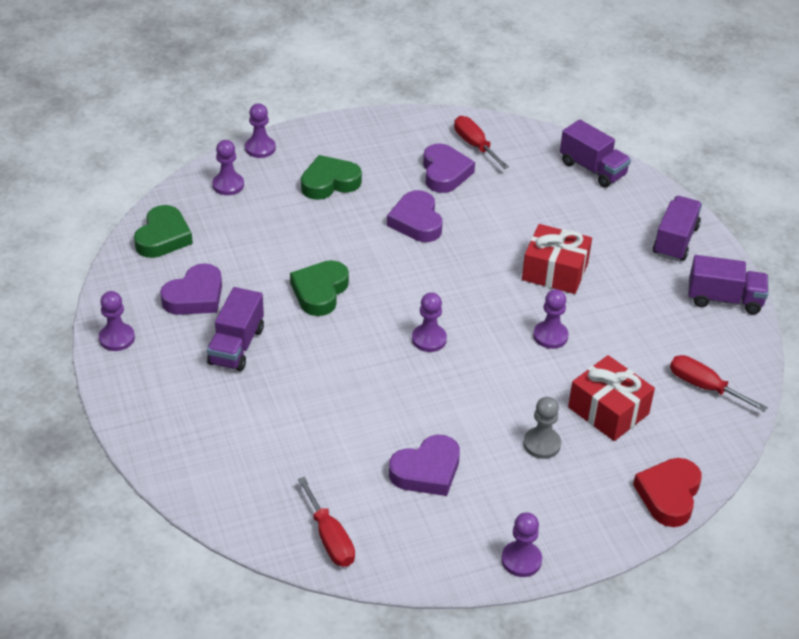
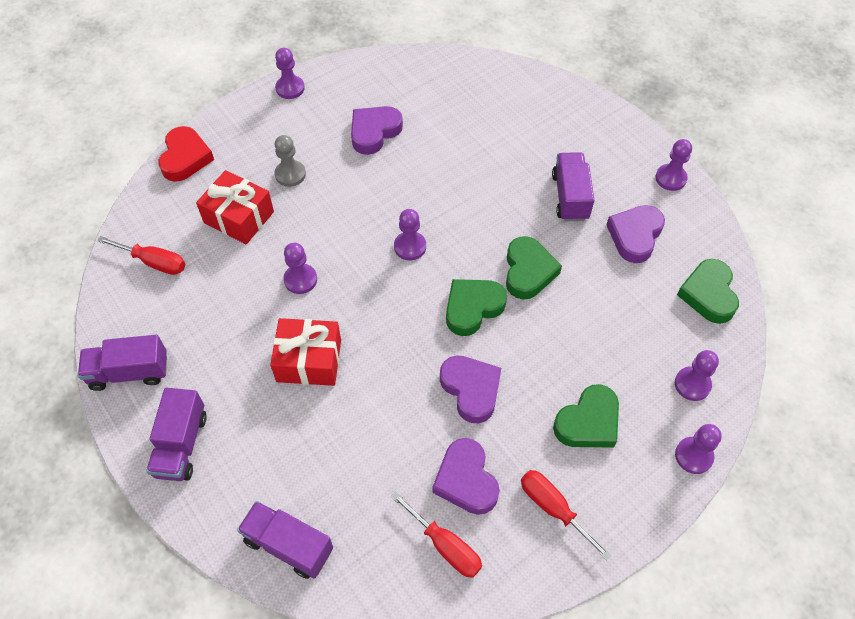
camera: 165 degrees right, 15 degrees up
(330, 538) = (425, 72): red screwdriver -> red screwdriver (553, 508)
(388, 276) = (472, 308): none -> green heart

